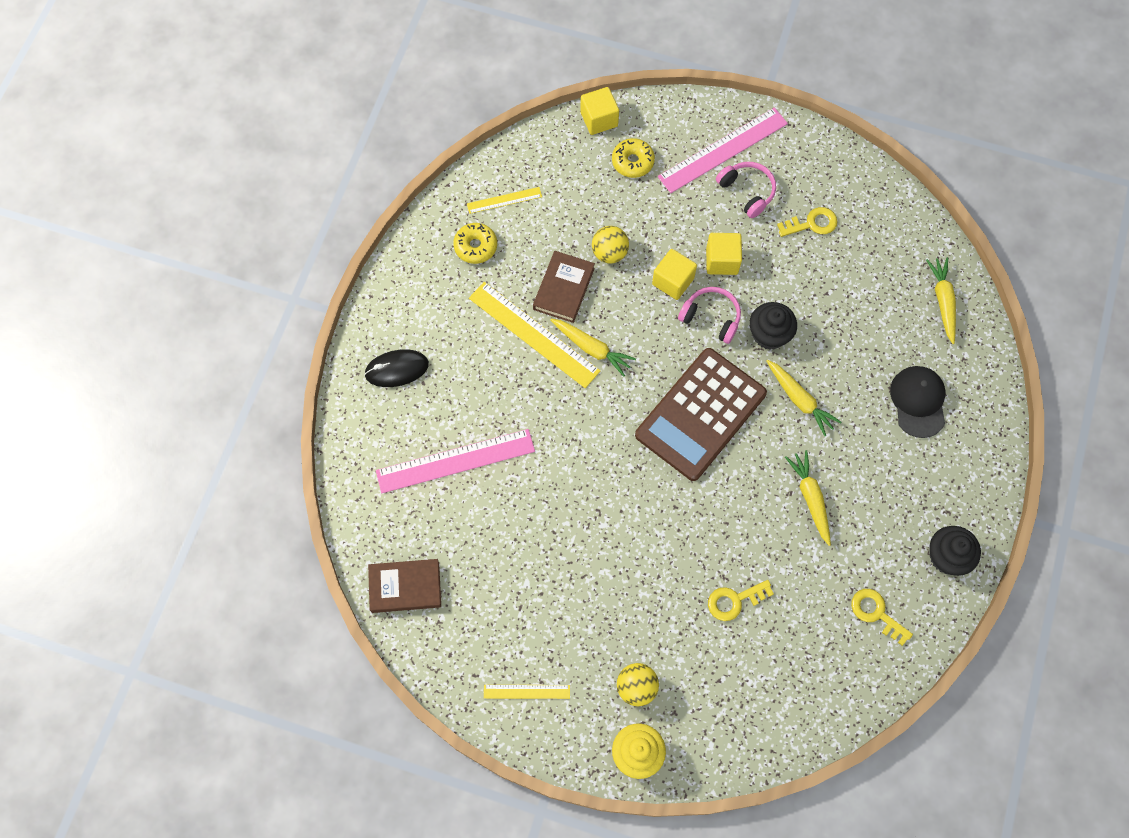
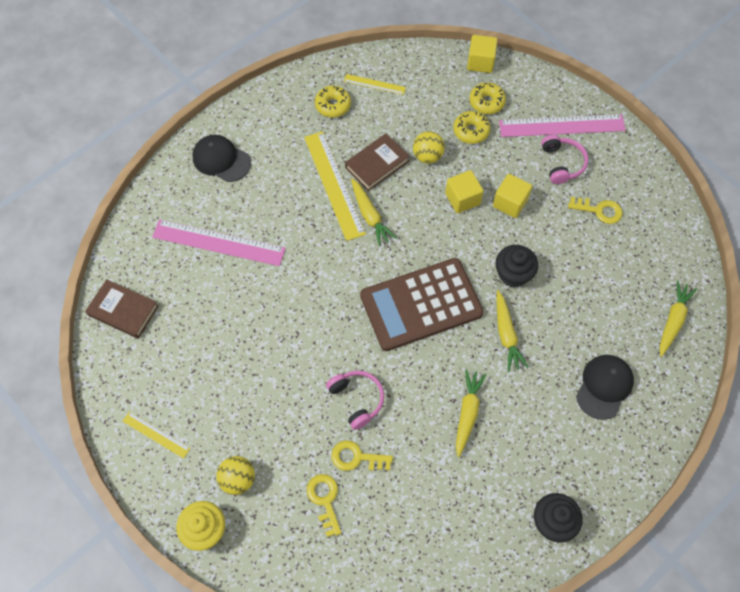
camera: 30 degrees right, 5 degrees down
(397, 369) = (221, 160): black mouse -> black cap
(636, 202) = (471, 131): none -> yellow donut
(711, 317) = (475, 239): pink headphones -> pink headphones (357, 399)
(876, 613) = (464, 533): yellow key -> yellow key (325, 500)

